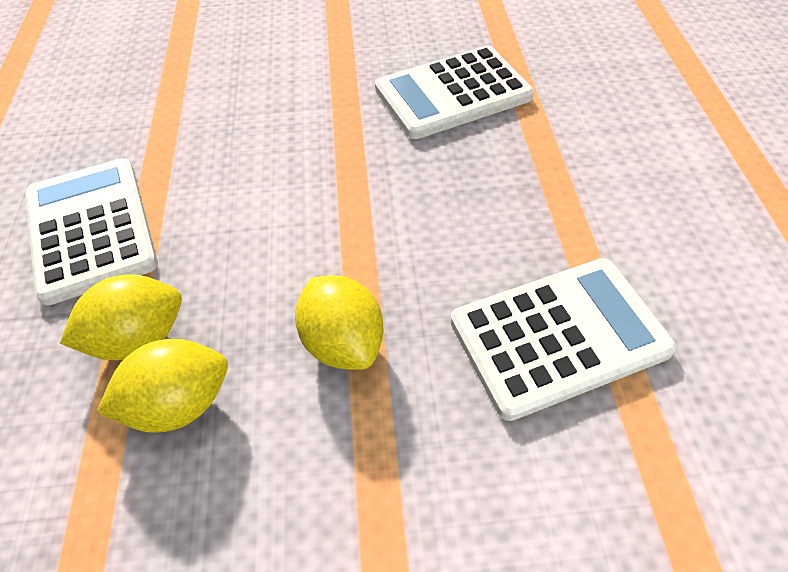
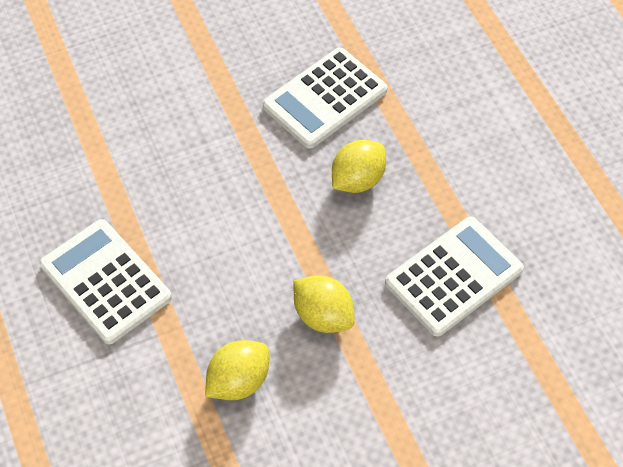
camera: 20 degrees left, 5 degrees up
(138, 339) = (189, 349): yellow lemon -> yellow lemon (357, 180)

